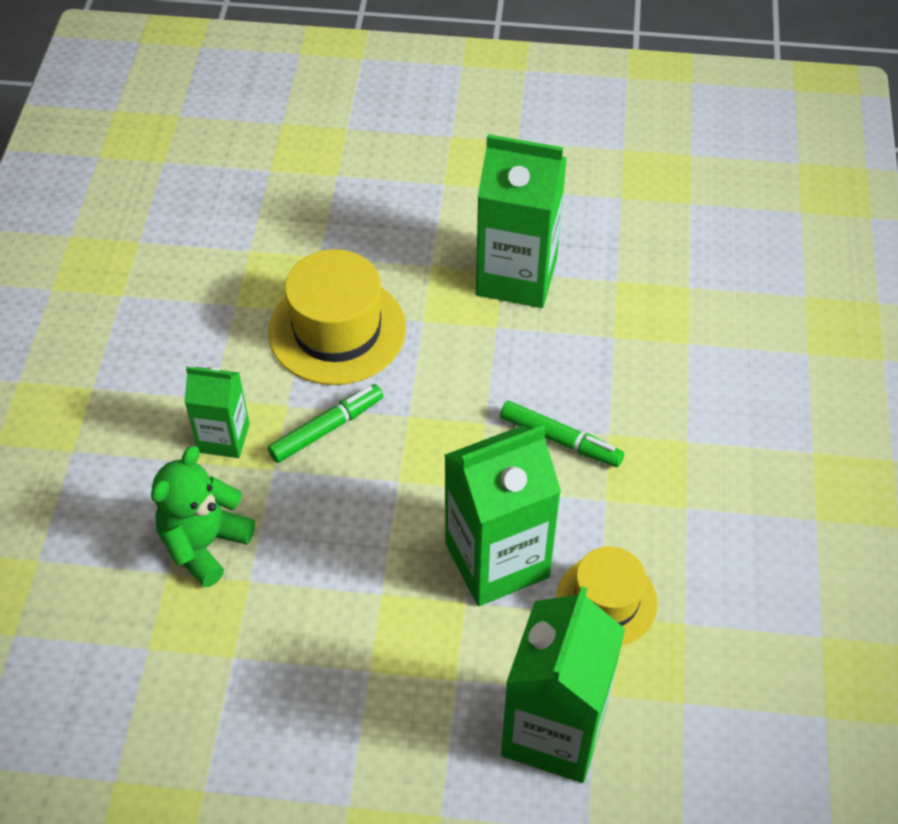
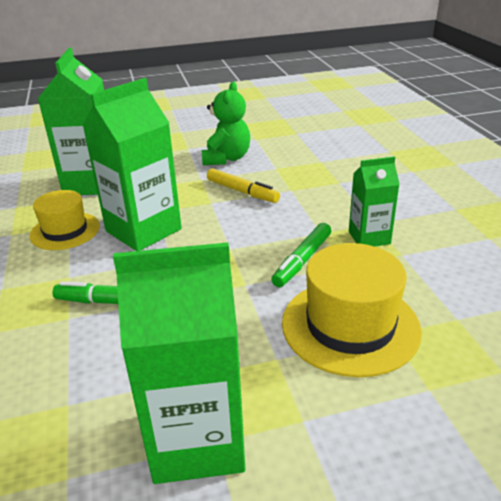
camera: 160 degrees right, 20 degrees down
(204, 544) = (330, 195): green teddy bear -> green teddy bear (226, 158)
(322, 604) = (242, 192): none -> yellow marker

